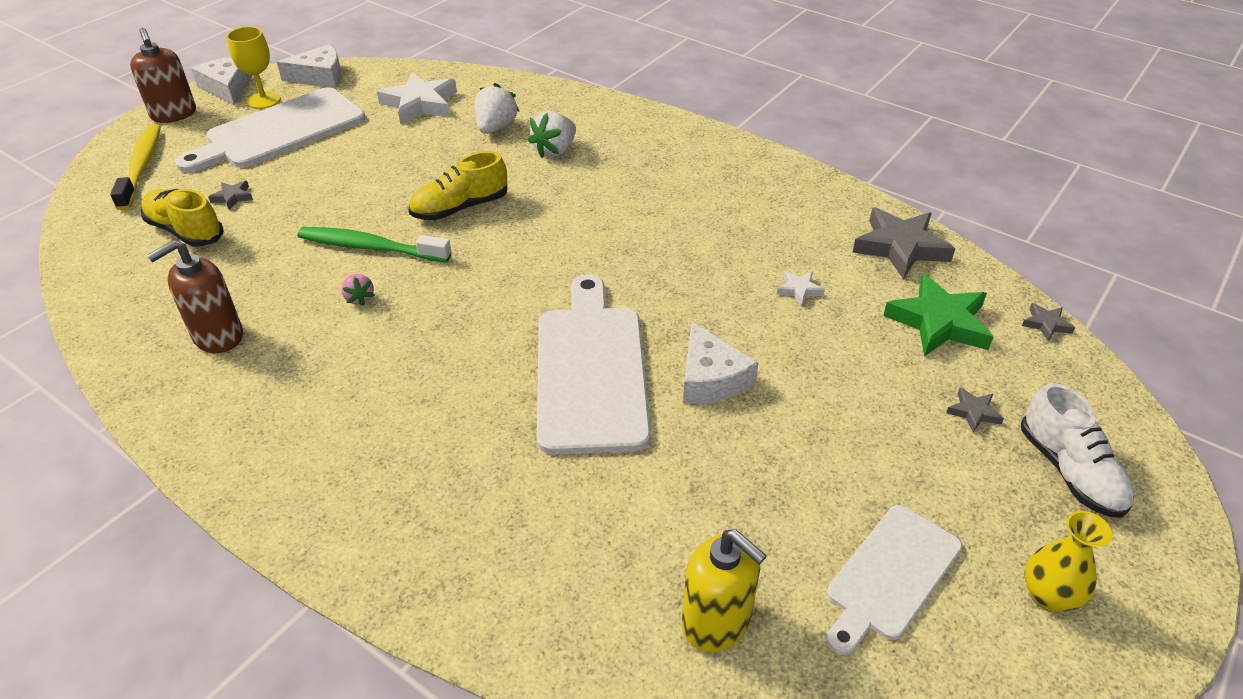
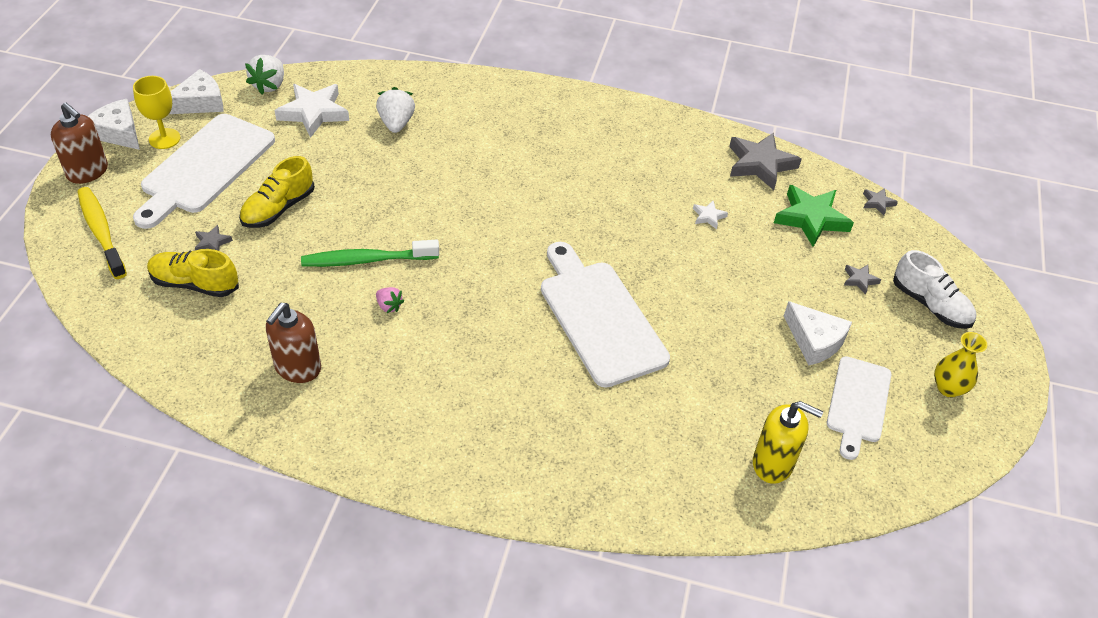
camera: 25 degrees left, 5 degrees up
(460, 208) = (416, 207): yellow shoe -> yellow shoe (278, 209)
(555, 150) = (460, 135): white strawberry -> white strawberry (269, 85)
(710, 378) = (684, 301): white cheese -> white cheese (814, 340)

